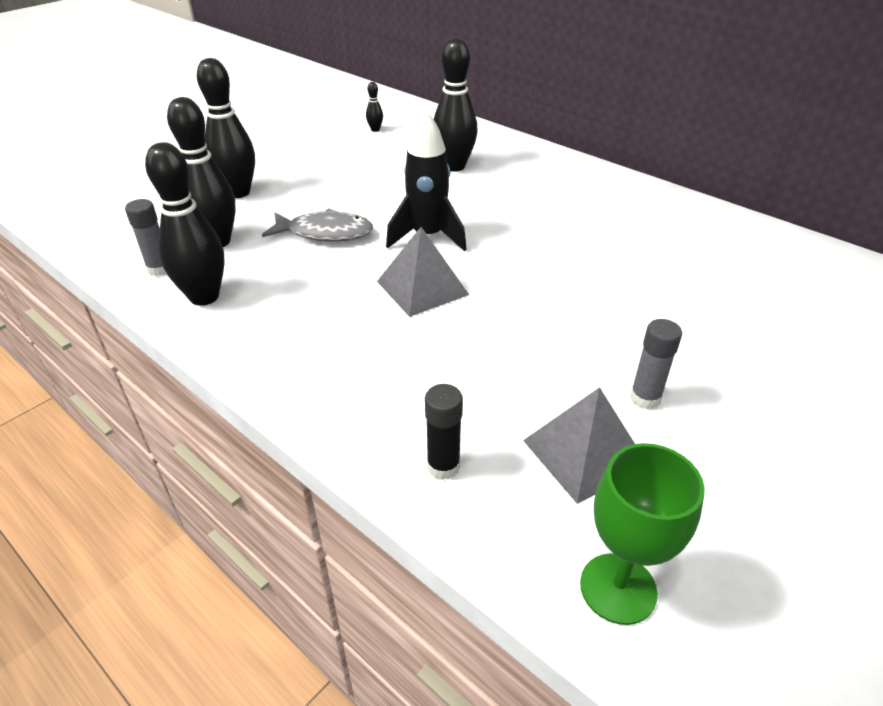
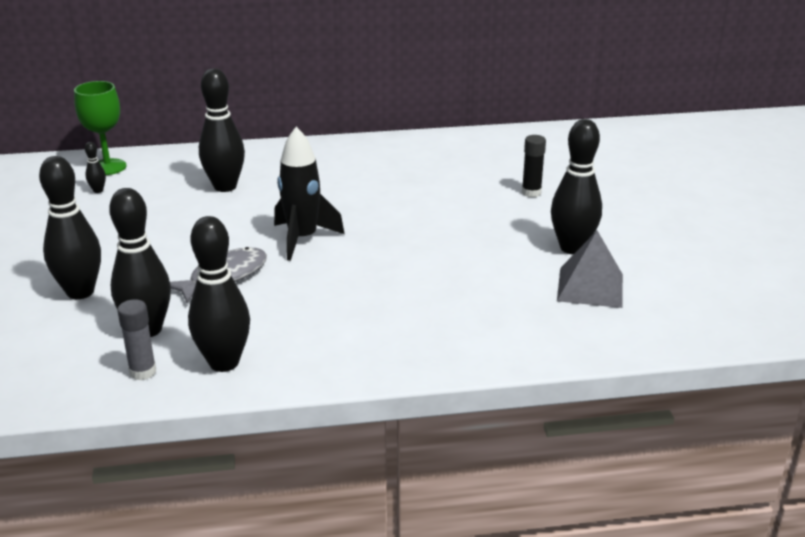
camera: 50 degrees left, 10 degrees down
(422, 288) = (362, 268): grey pyramid -> none
(443, 466) = (545, 336): black glue stick -> black glue stick (531, 192)
(618, 588) = (687, 324): green goblet -> green goblet (108, 167)
(645, 398) = (572, 248): grey glue stick -> black bowling pin

